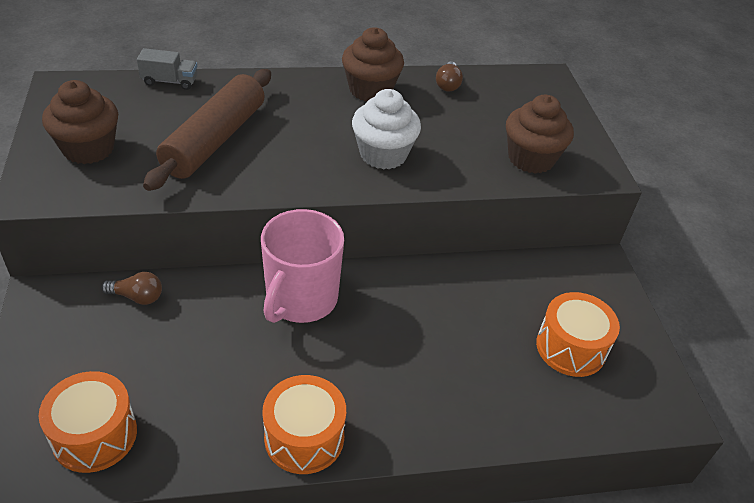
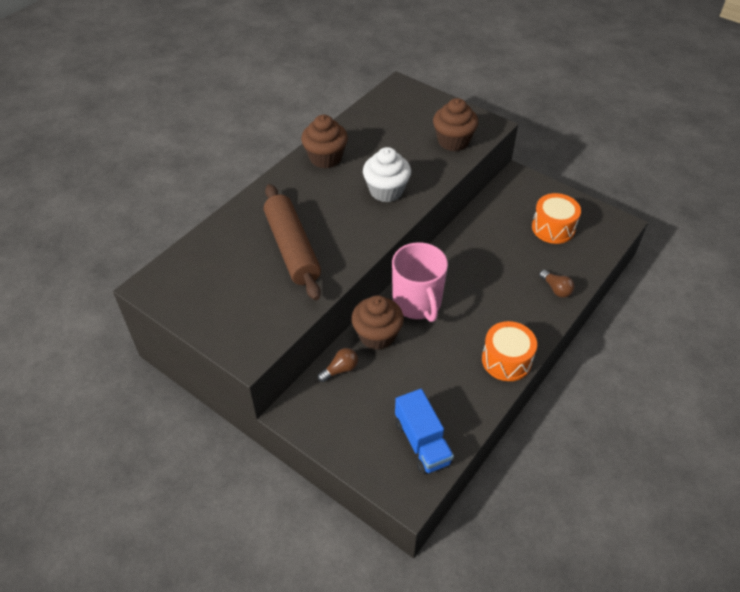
camera: 40 degrees left, 5 degrees up
(88, 149) = (233, 307): brown cupcake -> brown cupcake (377, 335)
(95, 435) = (422, 442): orange drum -> blue truck
(170, 81) = (209, 234): grey truck -> none
(448, 84) = (358, 125): brown light bulb -> brown light bulb (556, 289)

